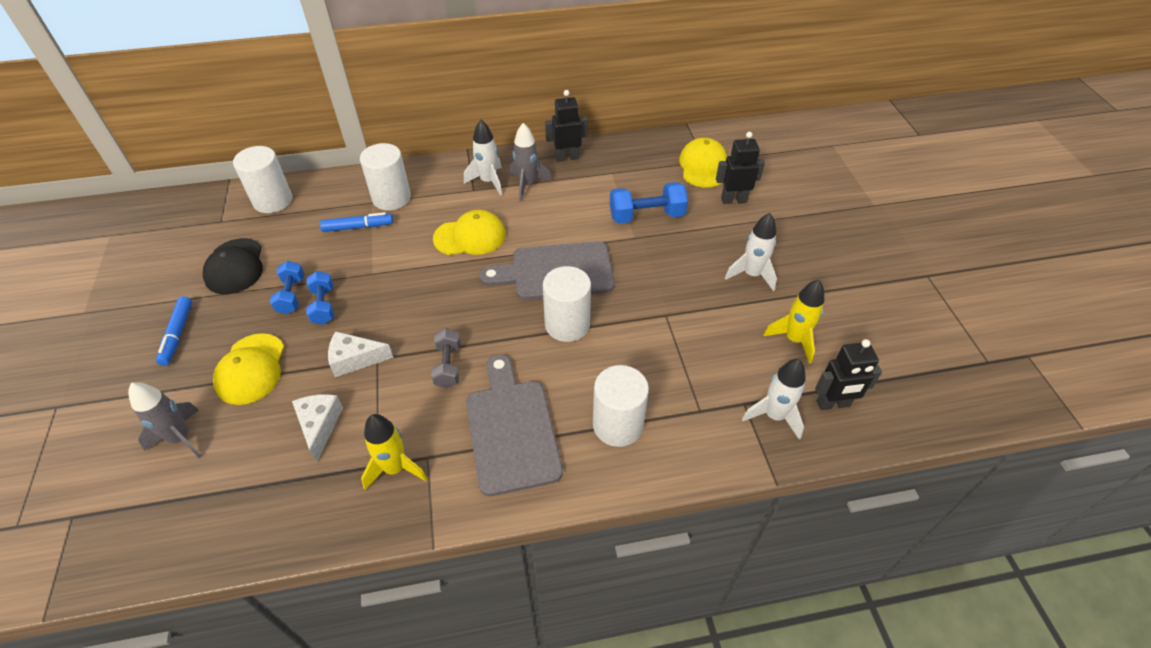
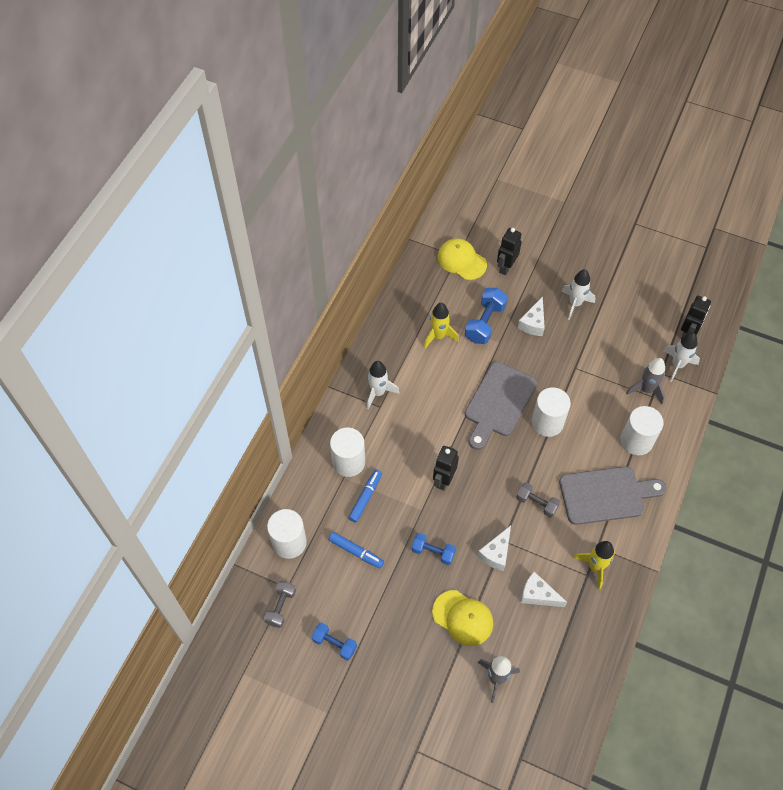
camera: 55 degrees left, 10 degrees up
(177, 334) = (397, 654): blue marker -> blue marker (356, 552)
(196, 227) = (281, 607): none -> grey dumbbell
(235, 266) = (350, 594): black cap -> none
(291, 295) = (408, 568): blue dumbbell -> blue dumbbell (334, 644)
(470, 236) = (428, 433): yellow cap -> none
(511, 430) = (606, 495): grey cutting board -> grey cutting board turned 150 degrees clockwise
(527, 185) = (401, 371): grey rocket -> grey rocket (646, 390)
(567, 157) = (389, 331): black robot -> black robot (443, 480)
(687, 252) = (533, 323): none -> white cheese
(794, 340) = (635, 319): yellow rocket -> yellow rocket (438, 336)

